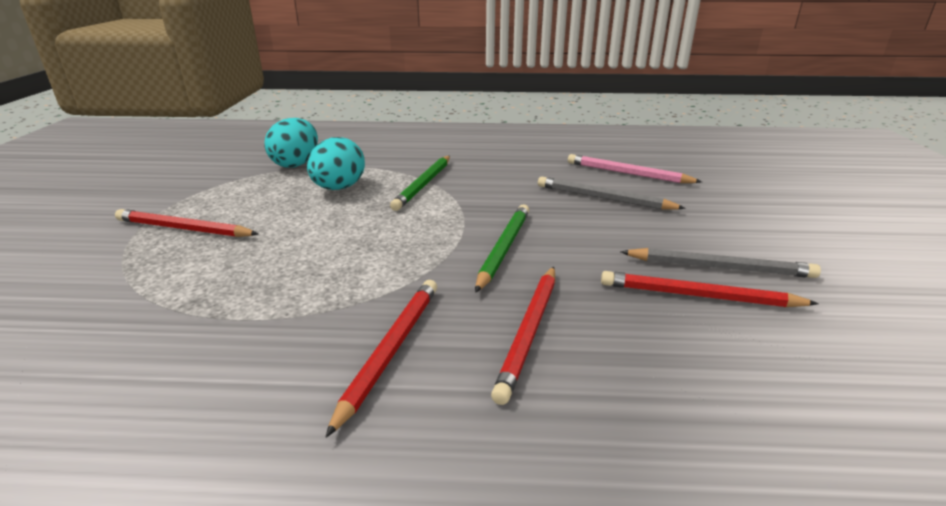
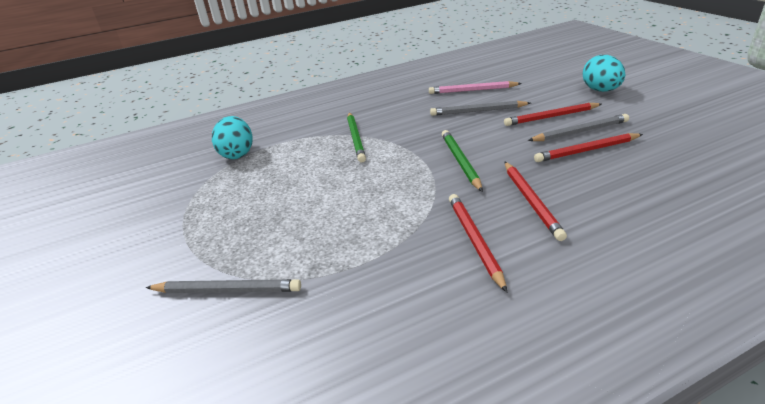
camera: 25 degrees left, 5 degrees up
(96, 288) = (227, 290): none -> grey pencil
(184, 229) = (226, 229): red pencil -> red pencil (551, 117)
(339, 188) = (299, 160): turquoise egg -> turquoise egg (600, 90)

